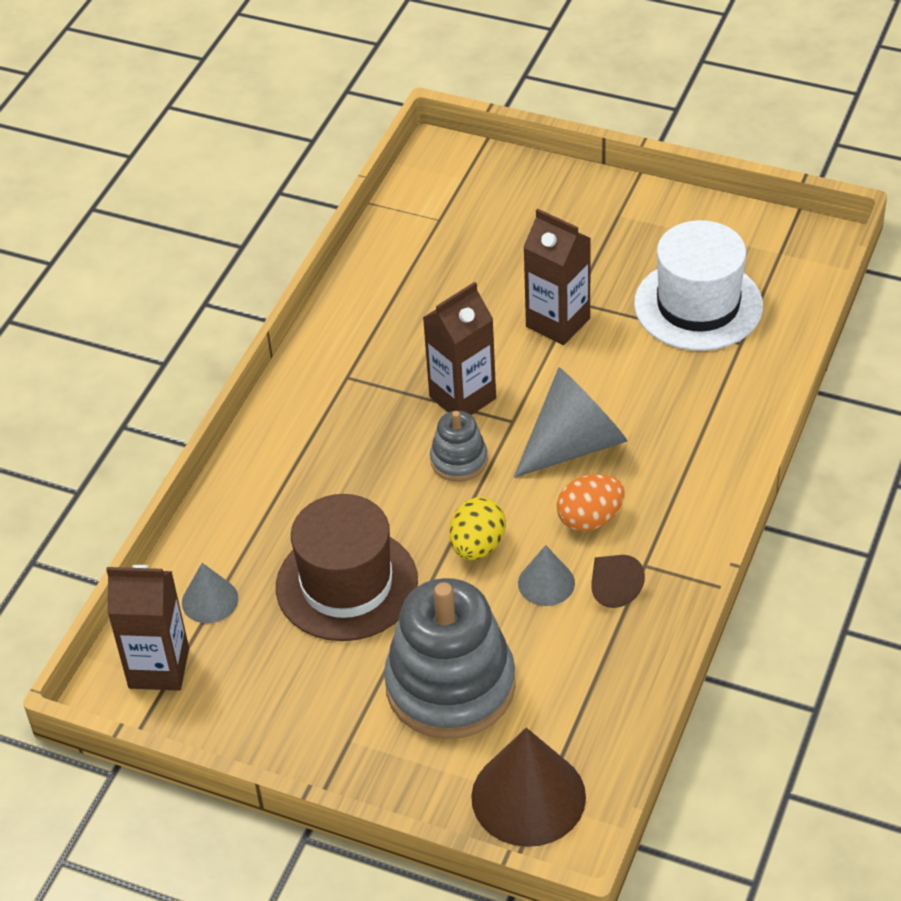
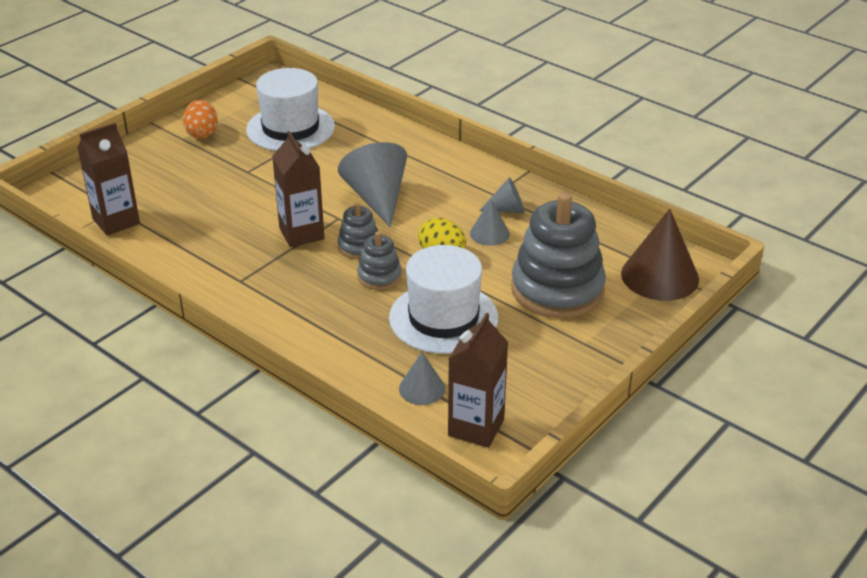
camera: 75 degrees left, 10 degrees down
(346, 584) = (443, 318): brown hat -> white hat
(405, 498) = (379, 276): none -> grey stacking toy
(558, 322) = (262, 181): brown carton -> brown carton (116, 221)
(590, 519) = (445, 206): orange egg -> orange egg (202, 133)
(612, 588) = (507, 210): brown cone -> grey cone

